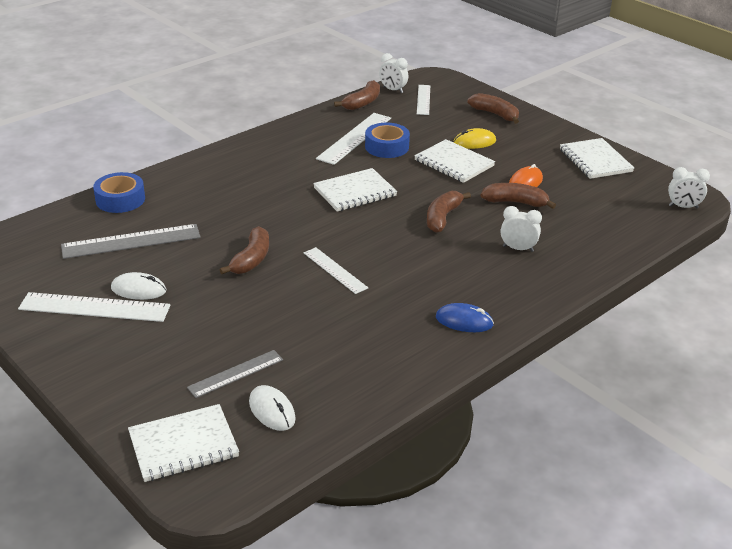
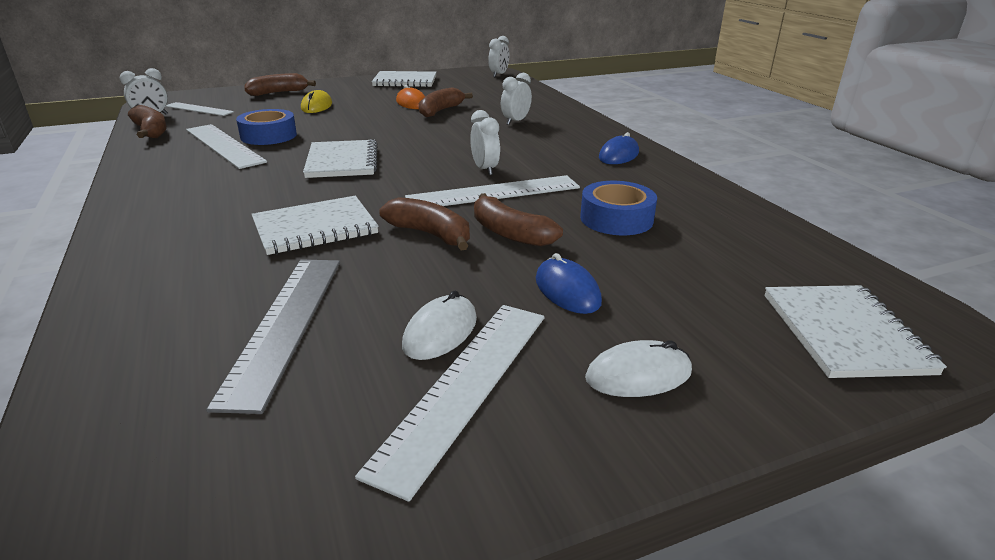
camera: 70 degrees left, 5 degrees down
(120, 199) = (128, 322): blue tape -> blue tape (616, 219)
(198, 326) = (567, 290): none -> blue mouse
(236, 373) = (685, 276): grey ruler -> none
(272, 410) = (762, 263): white mouse -> white mouse (638, 375)
(335, 270) = (494, 193): white ruler -> white ruler, size x1.60
(380, 257) = (485, 169): none -> white clock
(442, 218) = (438, 136): brown banana -> brown banana (510, 233)
(454, 163) = (343, 118): white notebook -> white notebook (315, 228)

